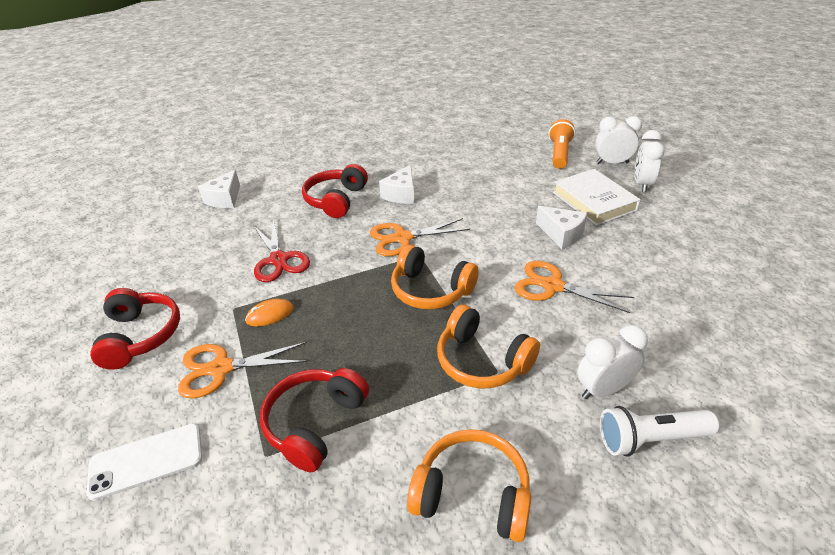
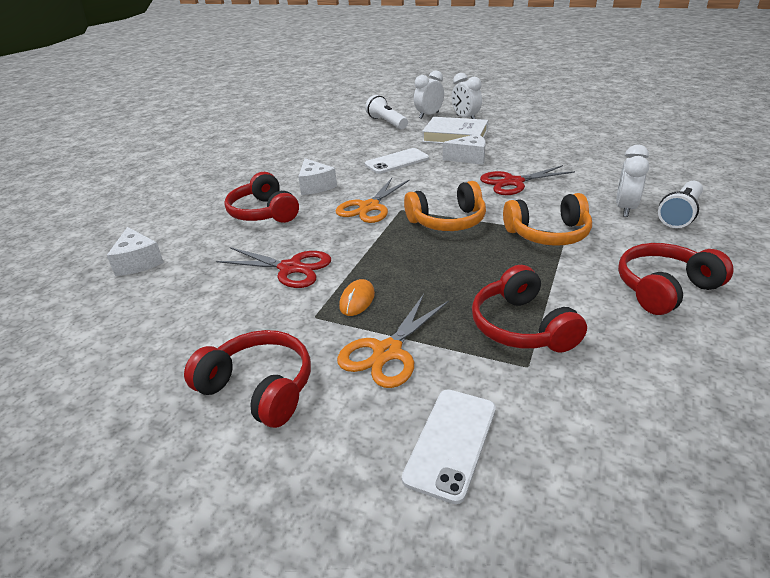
camera: 45 degrees left, 5 degrees down
(472, 494) = (664, 288): orange headphones -> red headphones
(496, 203) = (397, 161): none -> white phone
(552, 286) = (513, 182): orange scissors -> red scissors
(559, 153) = (387, 122): orange flashlight -> white flashlight

